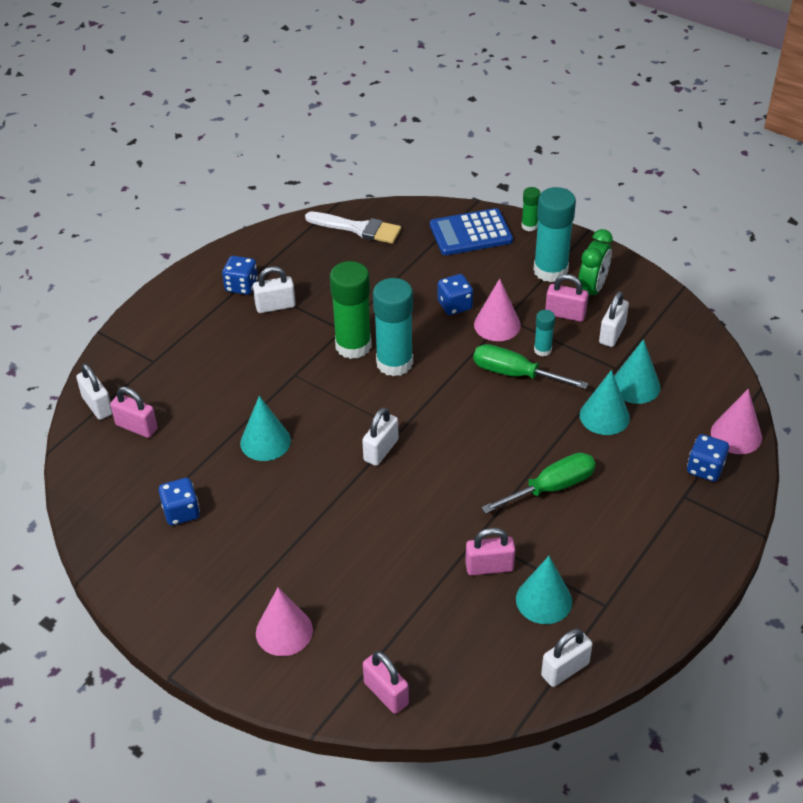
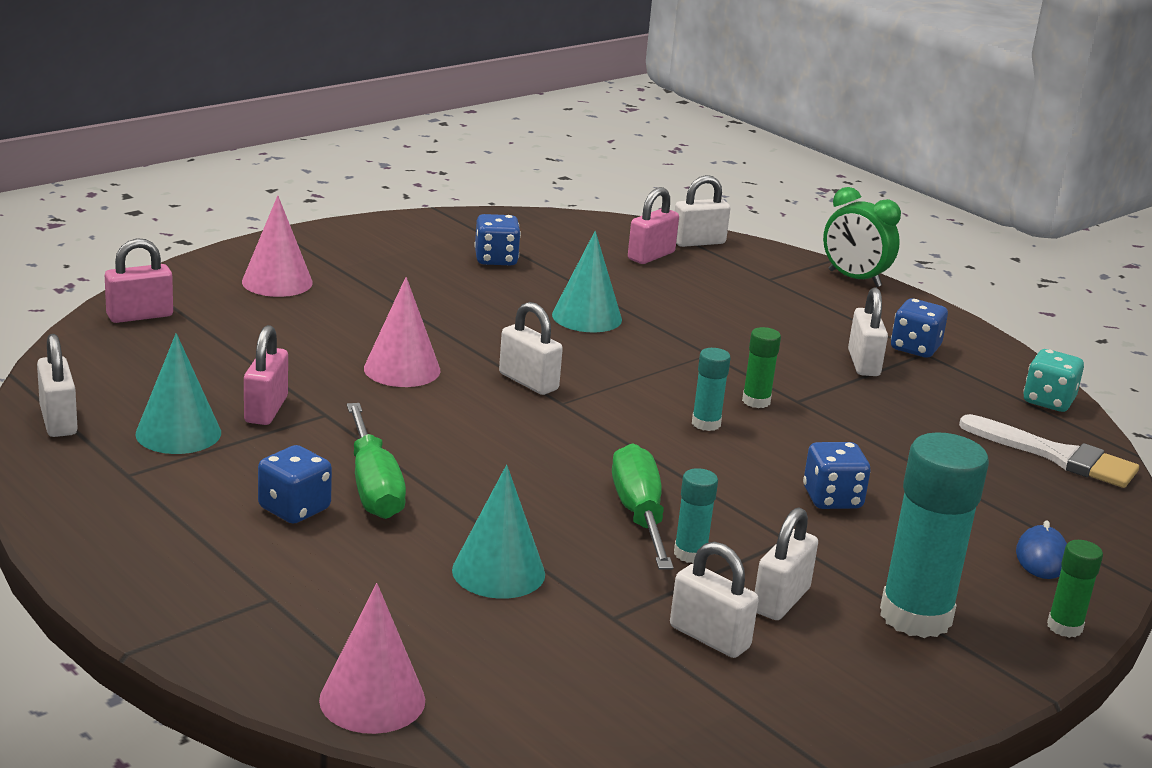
camera: 100 degrees right, 20 degrees down
(290, 232) = (1048, 401): none -> turquoise dice
(353, 346) = (756, 401): green glue stick -> green glue stick, size x0.49
(358, 228) = (1057, 456): white brush -> white brush turned 90 degrees counterclockwise
(394, 363) = (706, 423): turquoise glue stick -> turquoise glue stick, size x0.49
(470, 233) = (1042, 557): blue calculator -> blue mouse
(497, 325) = (770, 526): pink cone -> pink cone (402, 369)
(515, 374) = (639, 515): green screwdriver -> green screwdriver turned 45 degrees counterclockwise
(565, 314) = (781, 600): pink padlock -> white padlock
(592, 289) = (848, 649): green clock -> green clock (854, 279)
(635, 385) = (558, 624): turquoise cone -> none
(705, 469) = (315, 638): blue dice -> blue dice (294, 509)

